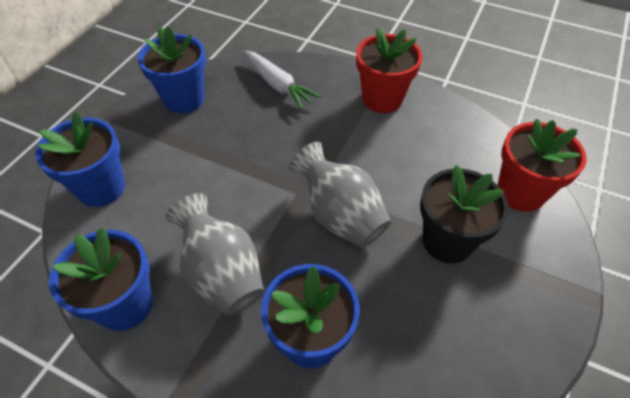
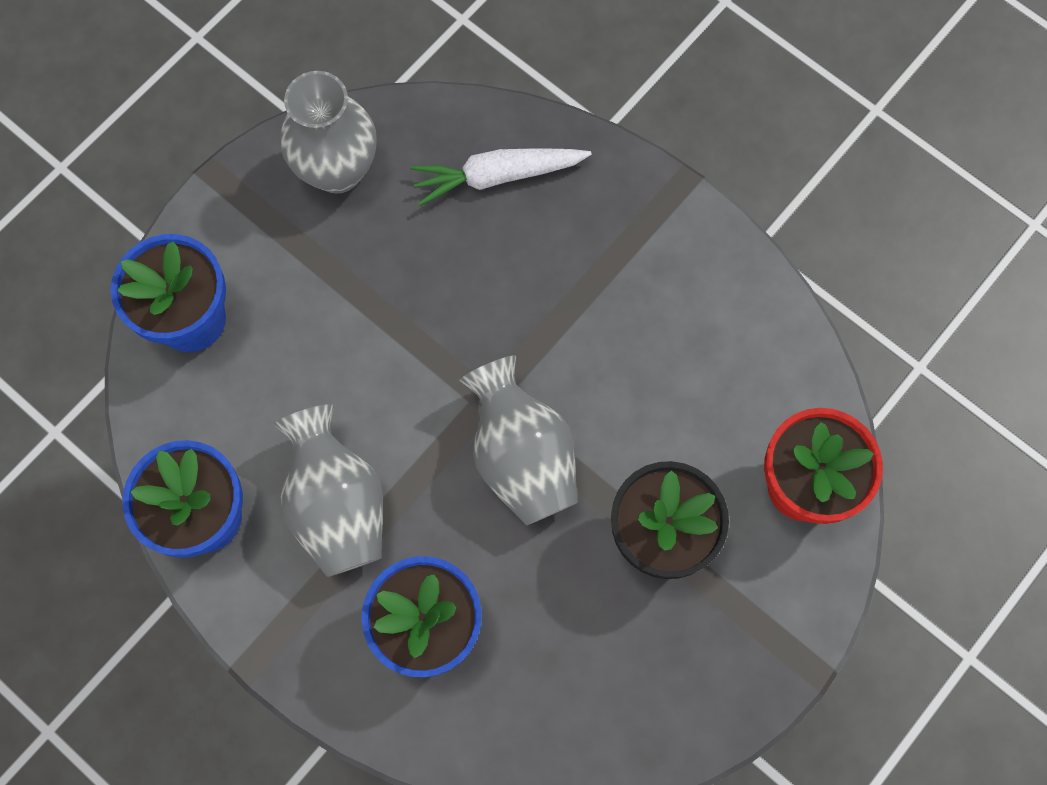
camera: 15 degrees right, 20 degrees up
(184, 99) = (337, 170): blue flower pot -> grey vase
(278, 85) = (497, 176): white carrot -> white carrot turned 105 degrees clockwise
(382, 99) = (661, 250): red flower pot -> none

